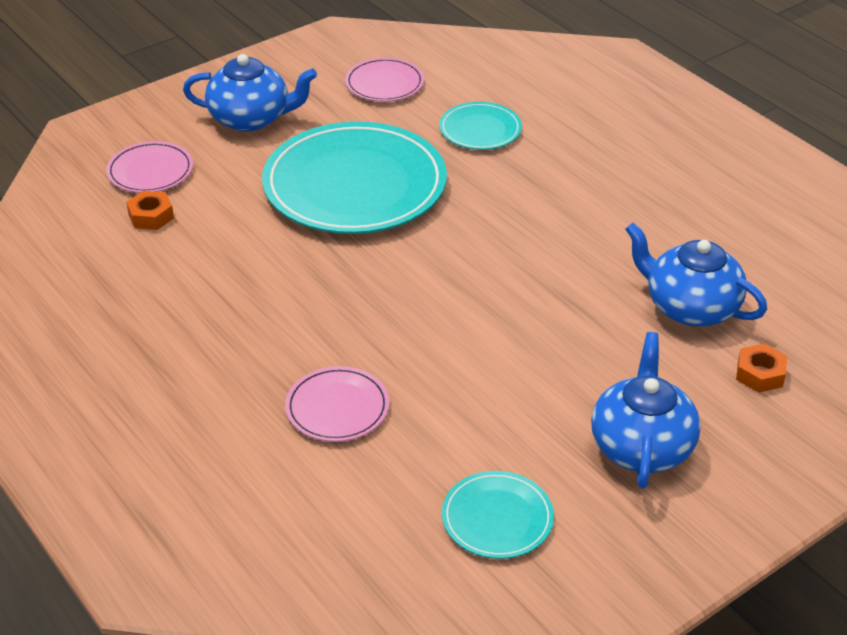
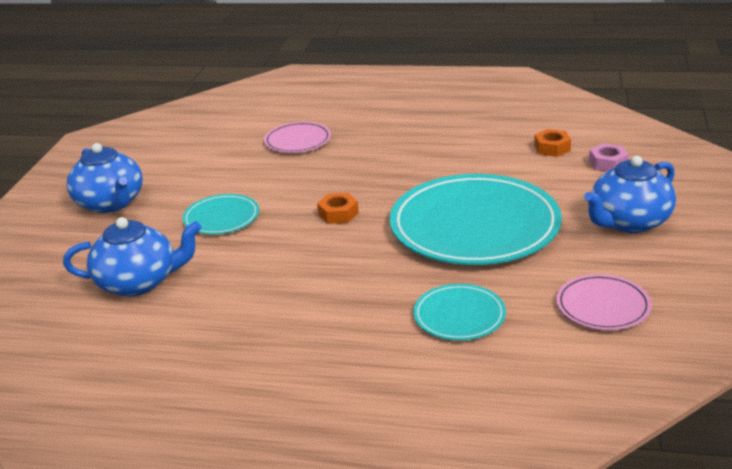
camera: 140 degrees right, 10 degrees down
(150, 171) = (608, 163): pink plate -> pink nut
(497, 518) = (163, 148): turquoise plate -> turquoise plate (221, 218)
(760, 374) = (57, 270): orange nut -> orange nut (338, 214)

